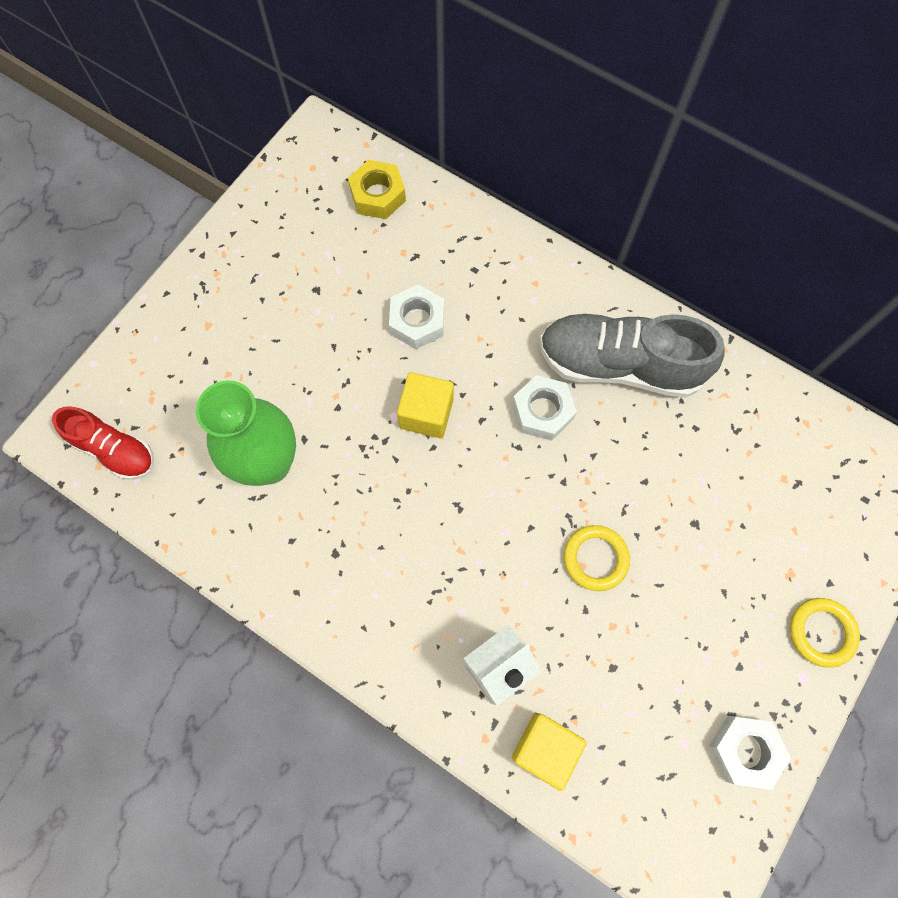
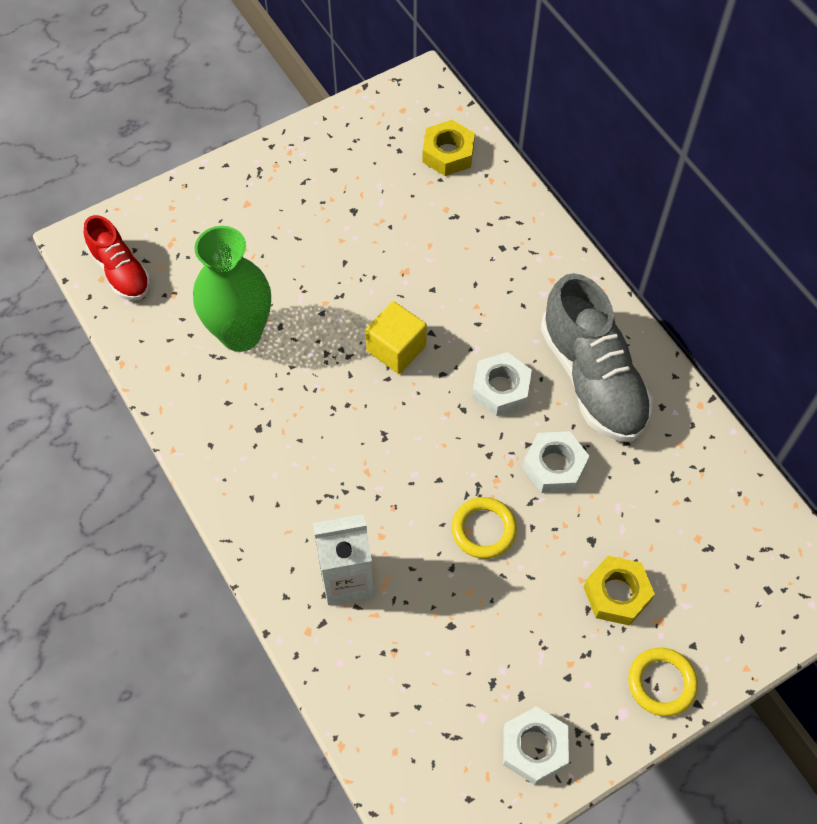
camera: 25 degrees right, 10 degrees down
(417, 321) = (428, 270): white nut -> white nut (554, 466)
(544, 748) = (355, 662): yellow cube -> none
(619, 365) = (592, 378): grey shoe -> grey shoe turned 150 degrees counterclockwise
(742, 565) = (617, 594): none -> yellow nut

